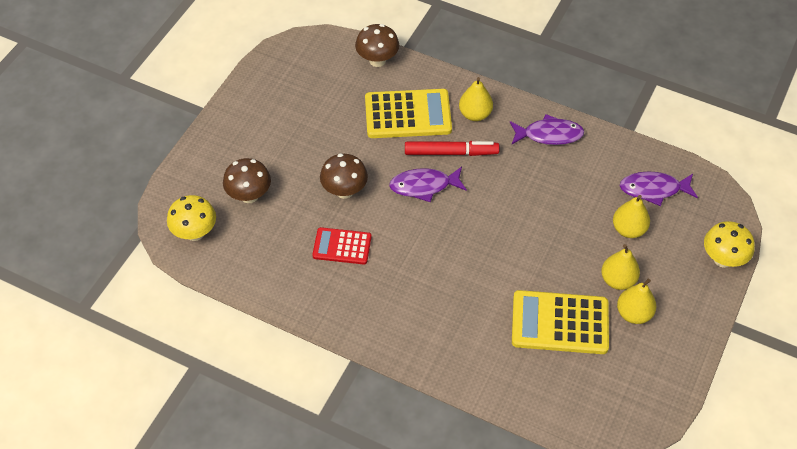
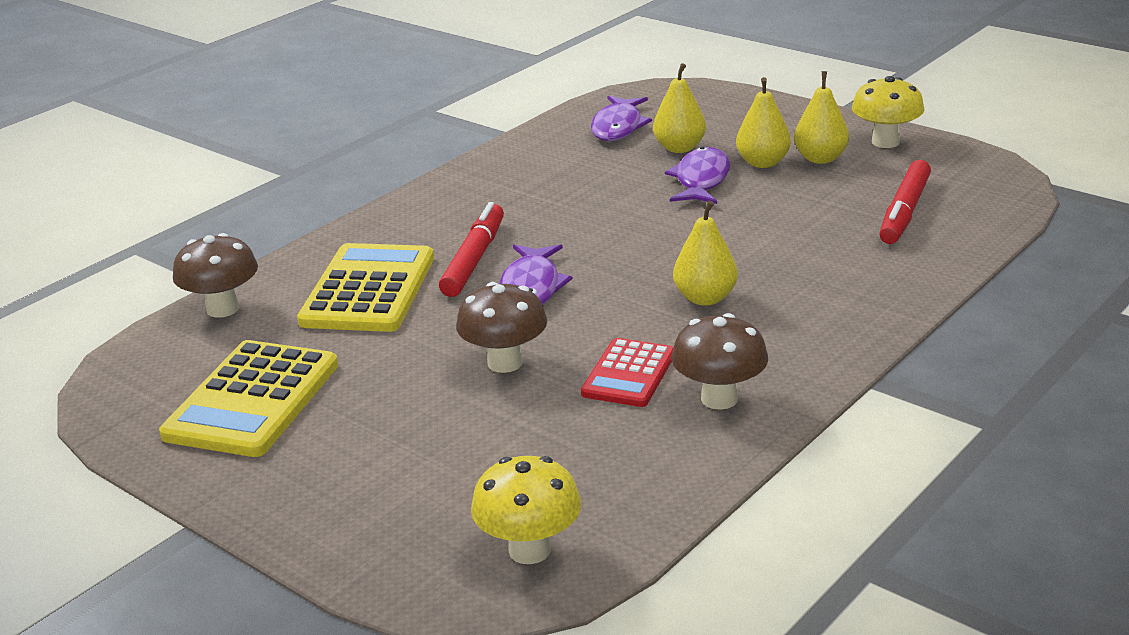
camera: 75 degrees left, 25 degrees down
(249, 195) = (463, 472): brown mushroom -> brown mushroom (719, 399)
(475, 114) = (407, 233): yellow pear -> yellow pear (705, 298)
(549, 135) = (483, 183): purple fish -> purple fish (701, 180)
(560, 323) = (827, 206): yellow calculator -> yellow calculator (252, 400)
(562, 368) = (904, 212): none -> red marker
(723, 259) = (746, 101): yellow mushroom -> yellow mushroom (885, 142)

